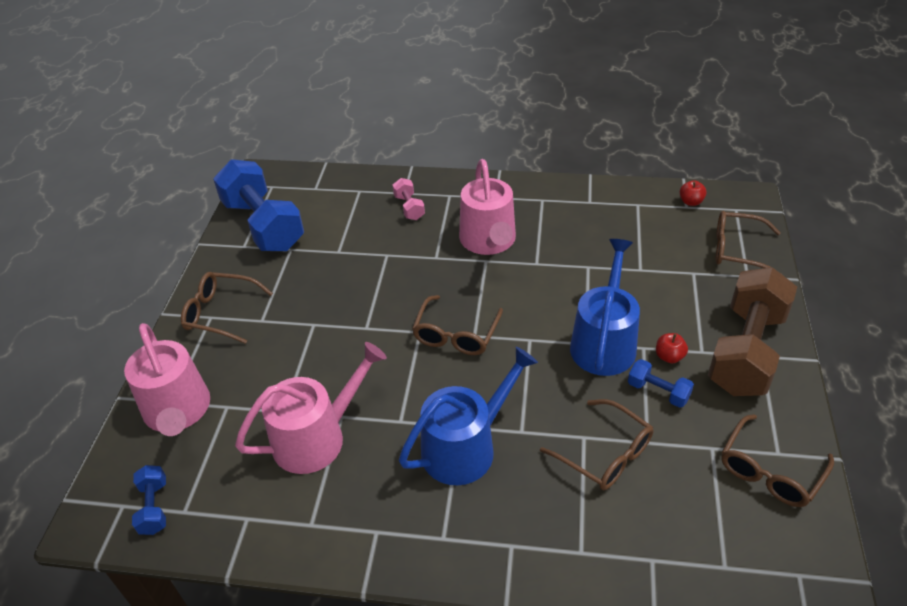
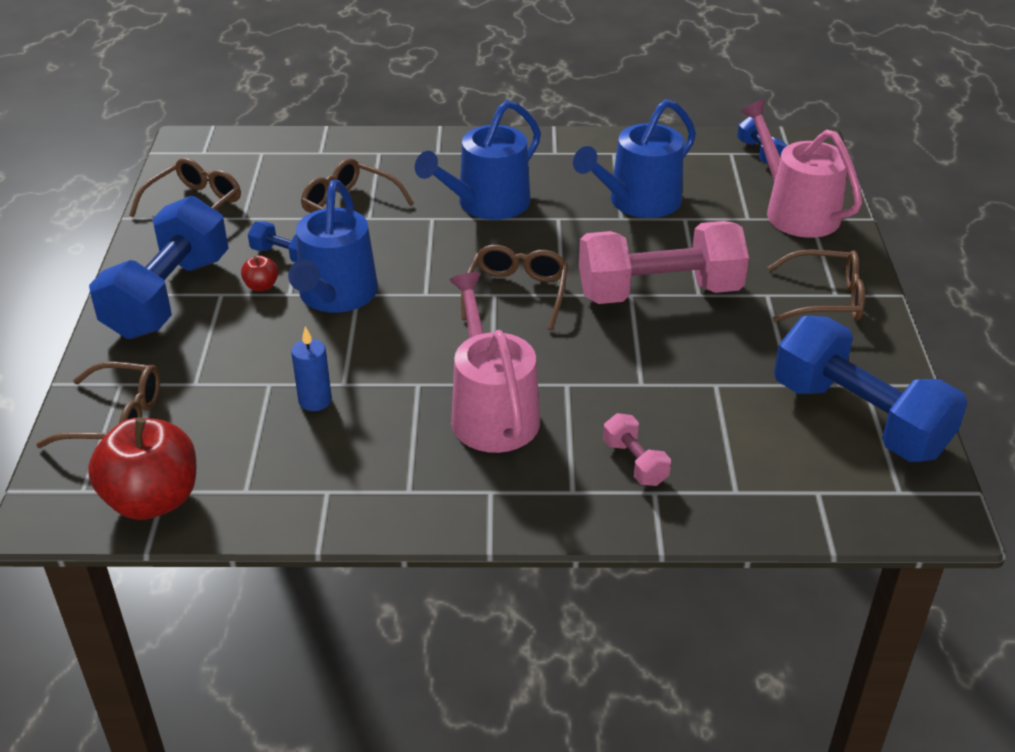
camera: 170 degrees right, 5 degrees down
(317, 437) = (638, 202): pink watering can -> blue watering can
(343, 328) = (659, 292): none -> pink dumbbell
(606, 255) = (315, 401): none -> blue candle
(690, 202) = (153, 500): red apple -> red apple, size x2.31
(745, 351) = (169, 296): brown dumbbell -> blue dumbbell

